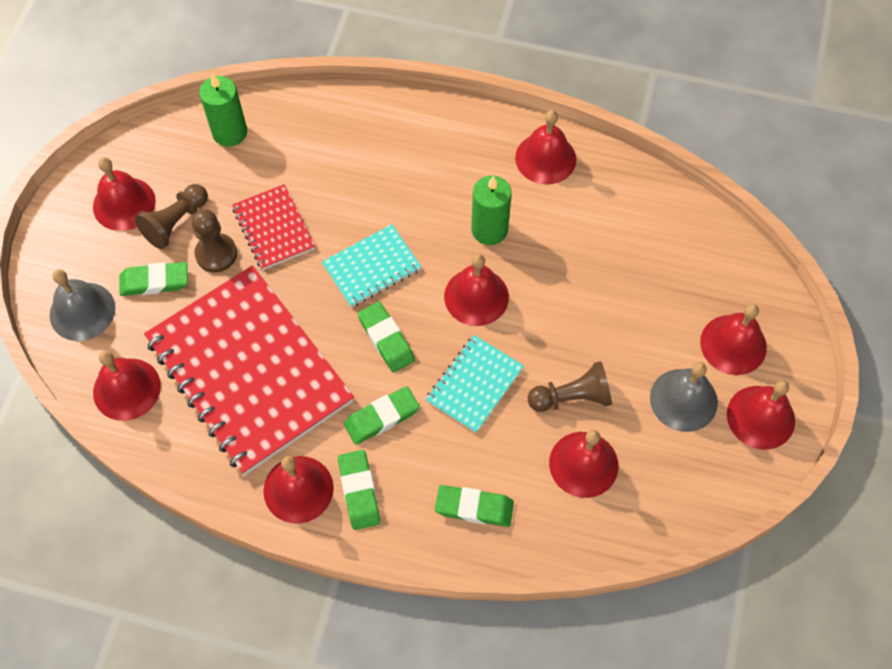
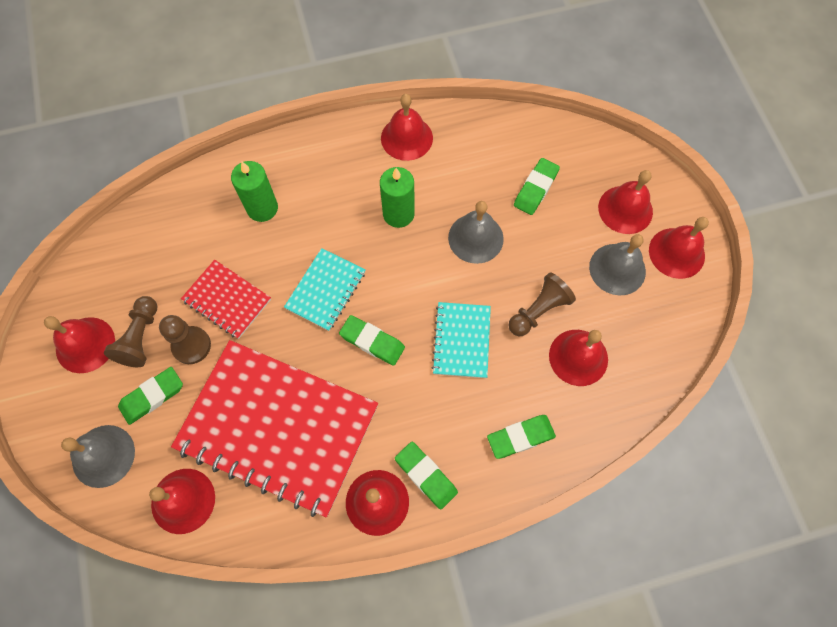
camera: 30 degrees left, 5 degrees up
(230, 132) = (142, 240): green candle -> green candle (262, 208)
(381, 417) = (407, 406): green eraser -> green eraser (536, 189)
(476, 296) = (420, 271): red bell -> none
(553, 293) = (475, 238): none -> grey bell

